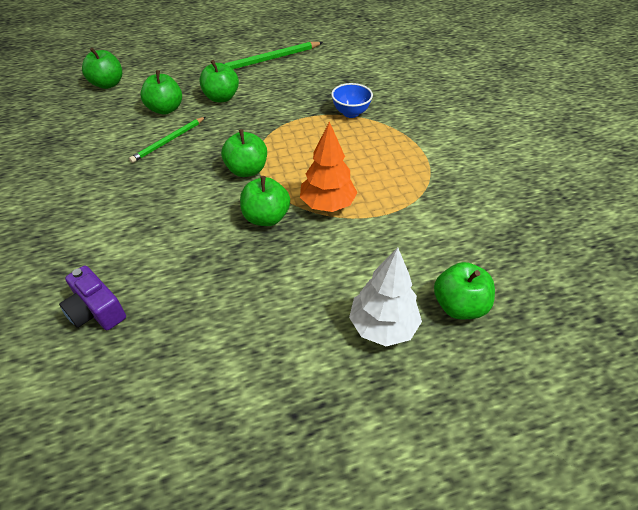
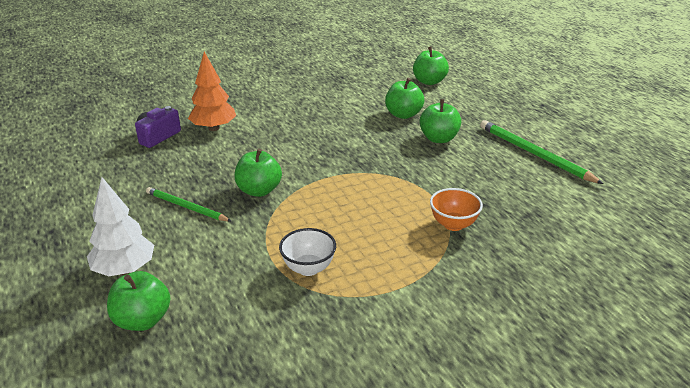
camera: 80 degrees right, 15 degrees down
(168, 141) = (354, 125): green pencil -> green pencil (186, 207)
(247, 170) = (324, 171): green apple -> none
(327, 204) = (282, 223): orange tree -> orange tree (214, 128)
(351, 113) = (453, 224): blue bowl -> orange bowl
(395, 194) = (308, 268): none -> white bowl

